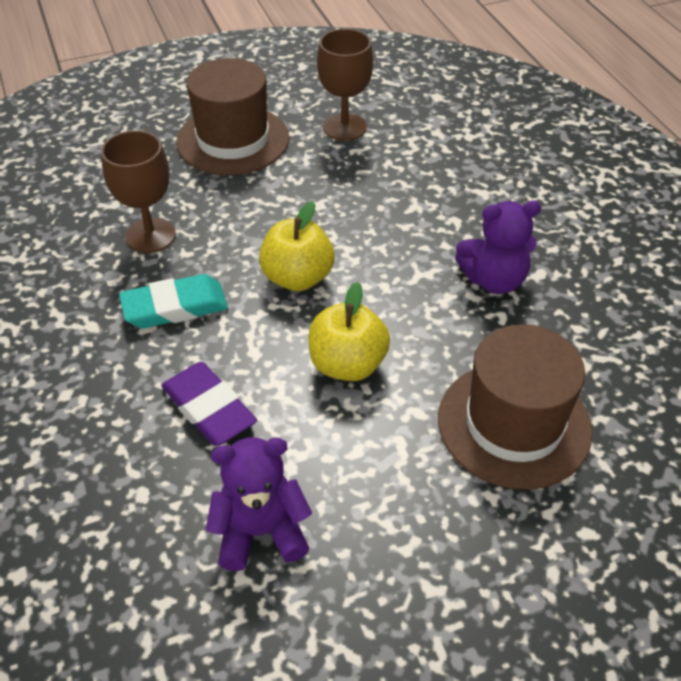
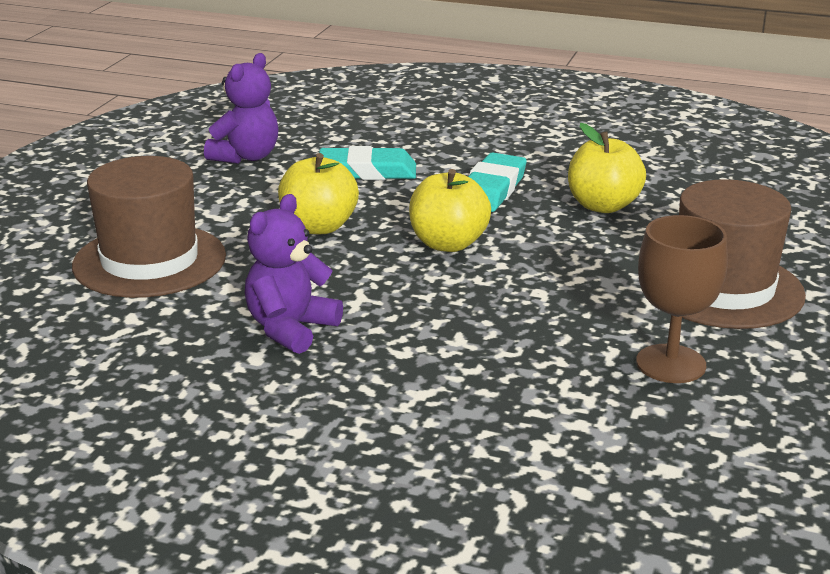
camera: 130 degrees right, 20 degrees down
(150, 235) = (603, 206): brown goblet -> yellow apple
(209, 408) = (367, 171): purple eraser -> turquoise eraser

